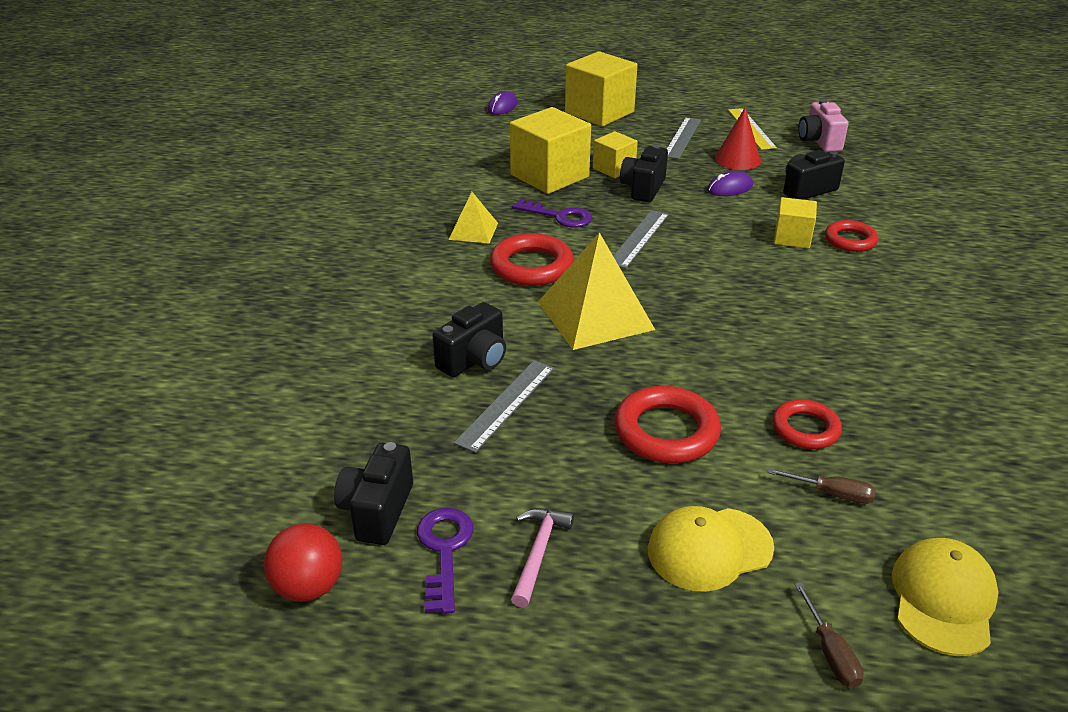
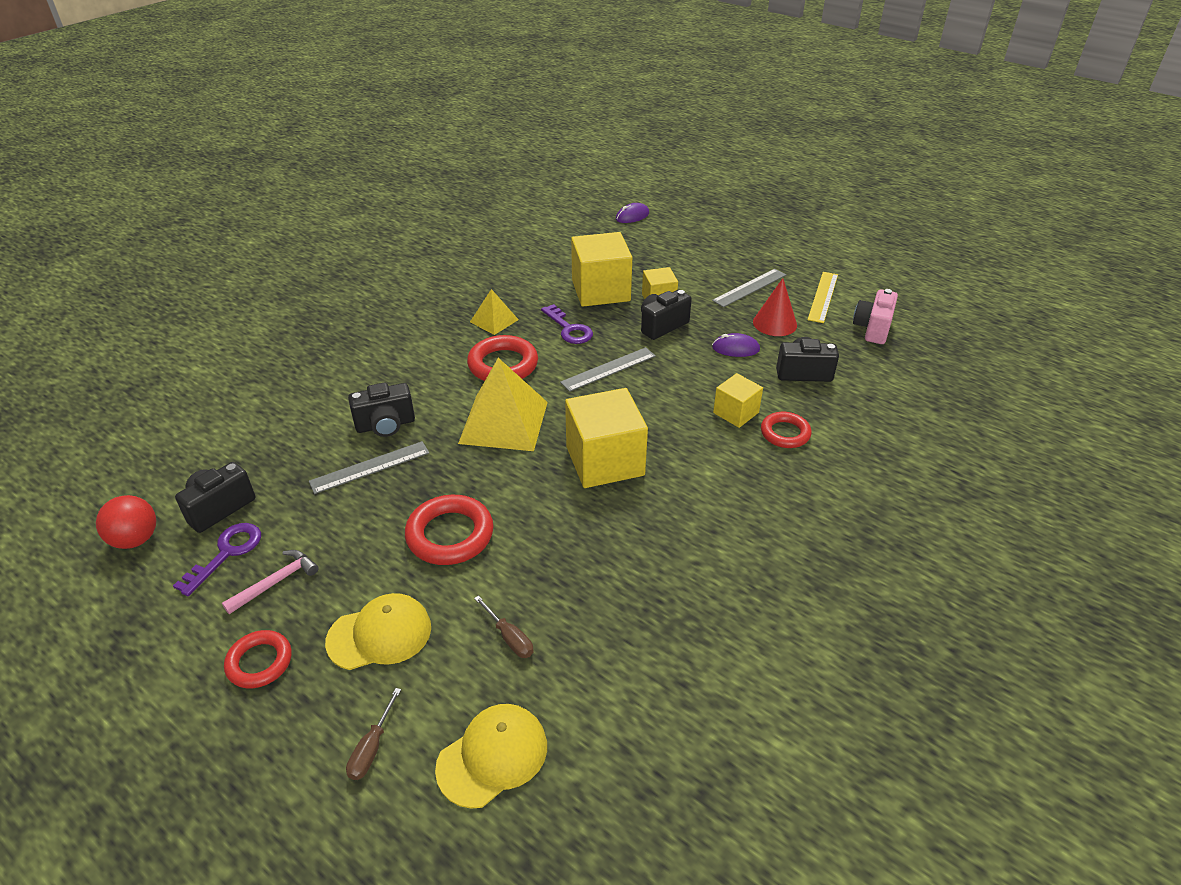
camera: 30 degrees right, 5 degrees up
(599, 112) = (705, 243): yellow cube -> yellow cube (605, 461)
(709, 549) = (380, 634): yellow cap -> yellow cap turned 150 degrees clockwise
(805, 429) = (550, 579): red ring -> red ring (259, 662)

